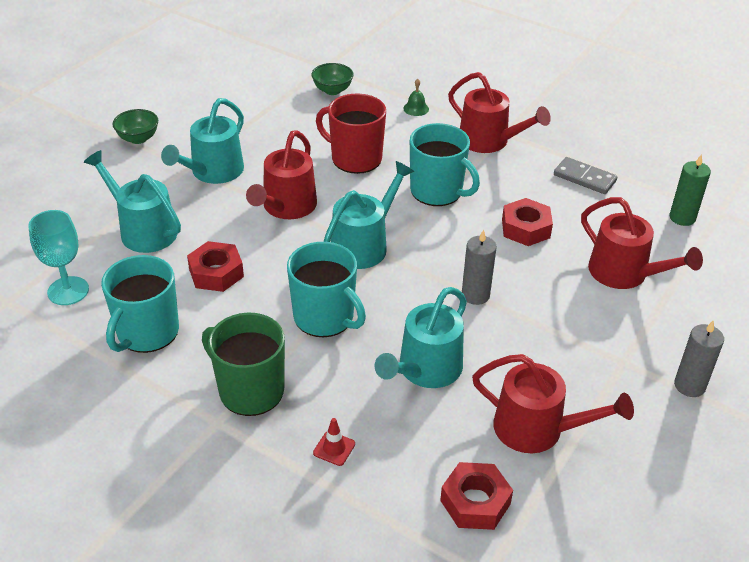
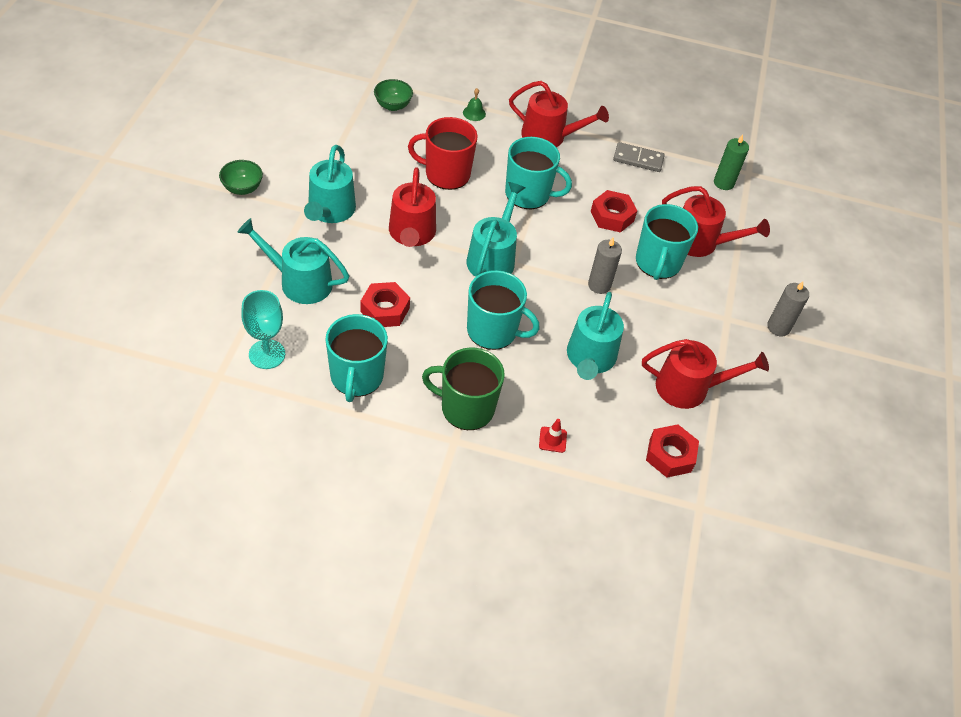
camera: 25 degrees left, 10 degrees up
(559, 285) = (657, 263): none -> turquoise mug

